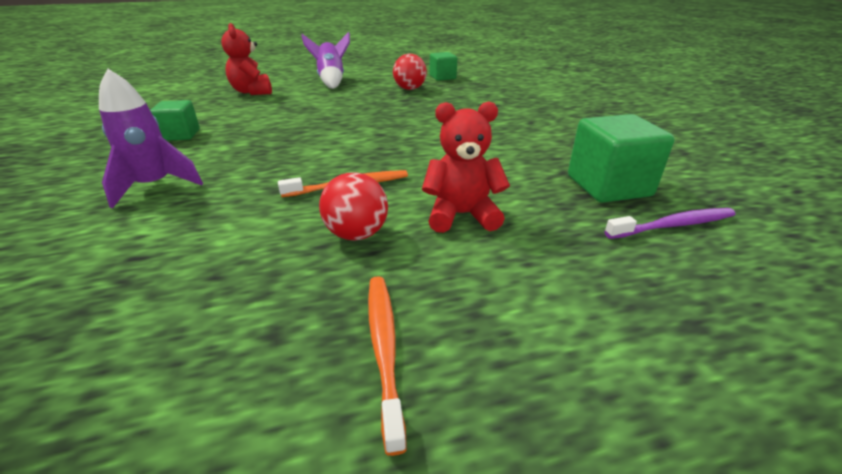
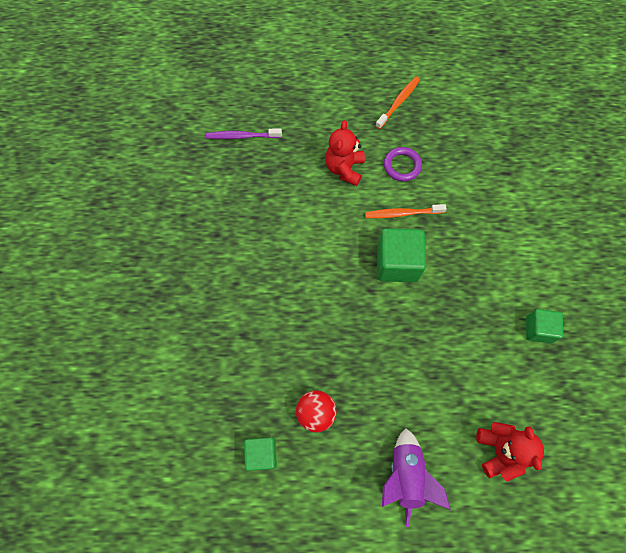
camera: 165 degrees left, 35 degrees up
(155, 186) = (525, 242): purple rocket -> none
(357, 234) = (402, 166): red ball -> purple ring
(384, 349) = (398, 102): orange toothbrush -> orange toothbrush turned 150 degrees counterclockwise
(462, 215) = (344, 169): red teddy bear -> red teddy bear turned 90 degrees clockwise
(608, 186) = (246, 176): green cube -> green cube (397, 263)

